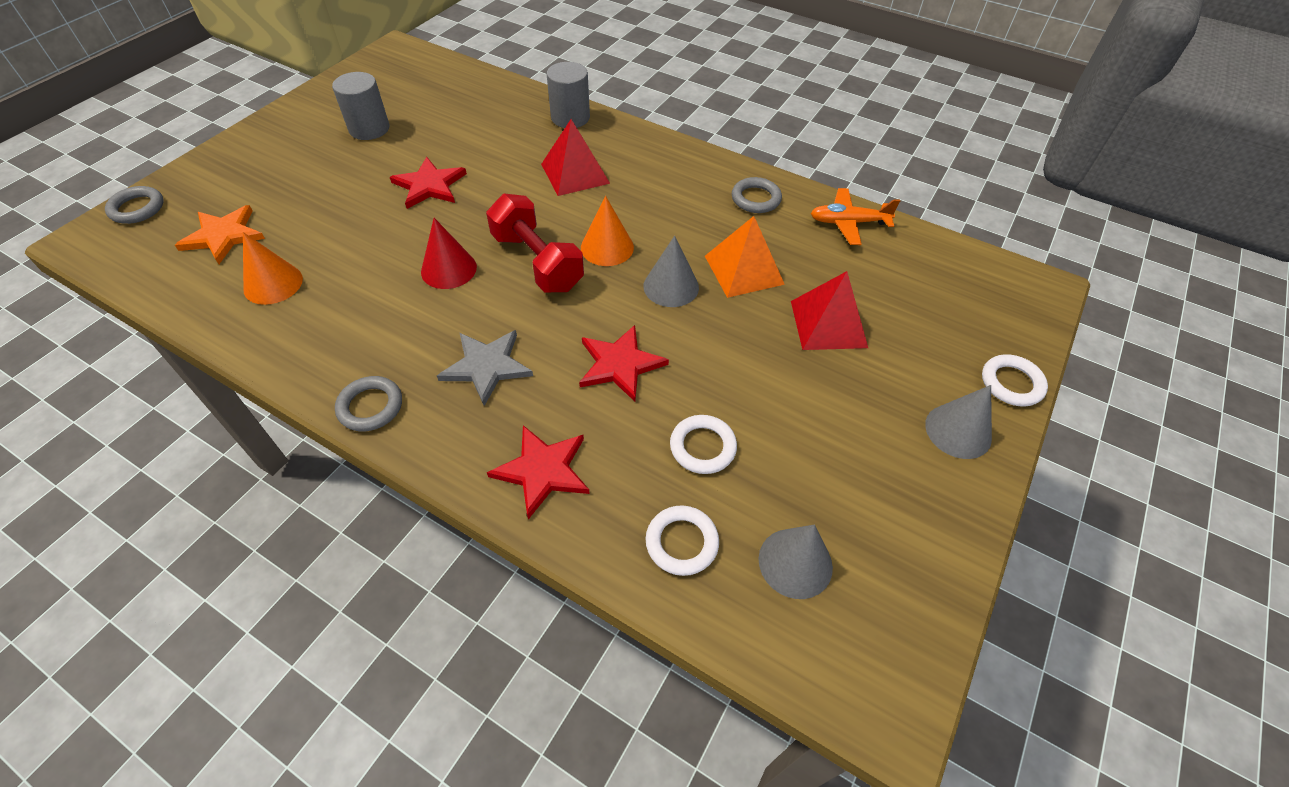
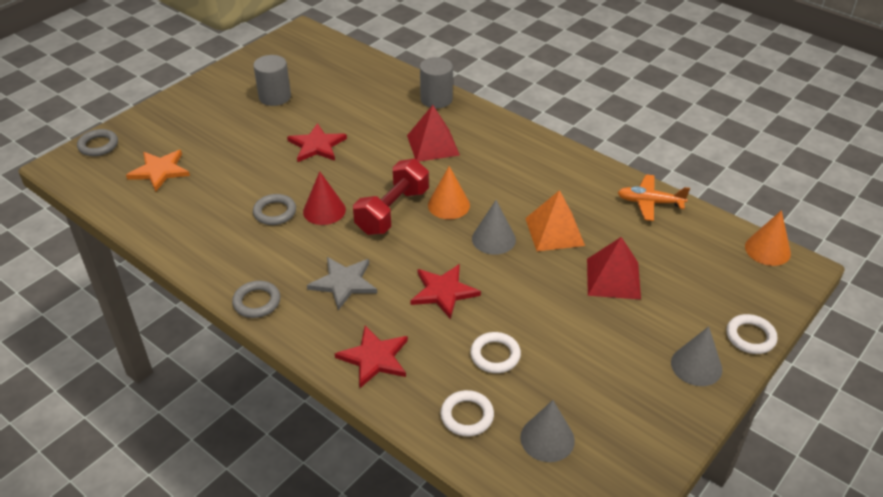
camera: 10 degrees right, 10 degrees down
(273, 284) = (194, 209): orange cone -> orange cone (767, 250)
(537, 262) = (392, 211): red dumbbell -> red dumbbell turned 60 degrees clockwise
(755, 199) = (576, 177): grey ring -> grey ring (275, 212)

